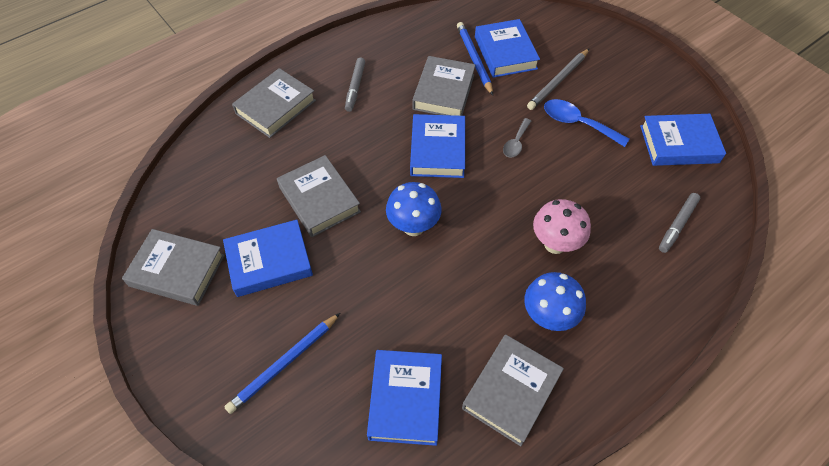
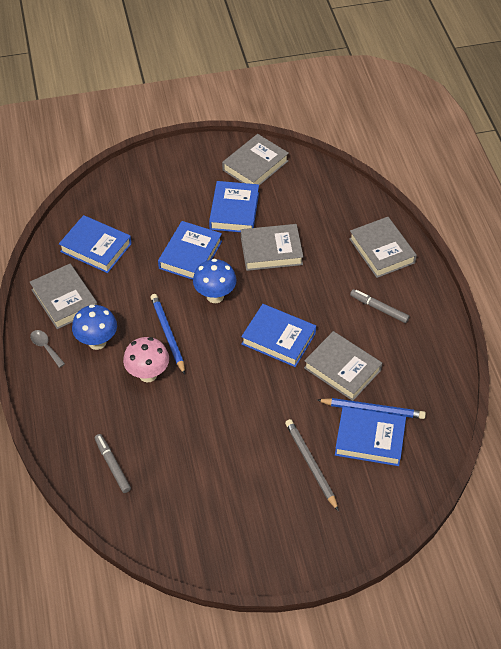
camera: 115 degrees right, 5 degrees down
(284, 363) = (156, 200): blue pencil -> blue pencil (168, 334)
(516, 143) = (256, 395): grey spoon -> grey spoon (45, 347)
(577, 123) = (252, 452): blue spoon -> none
(679, 144) = (186, 520): blue book -> blue book (190, 255)

